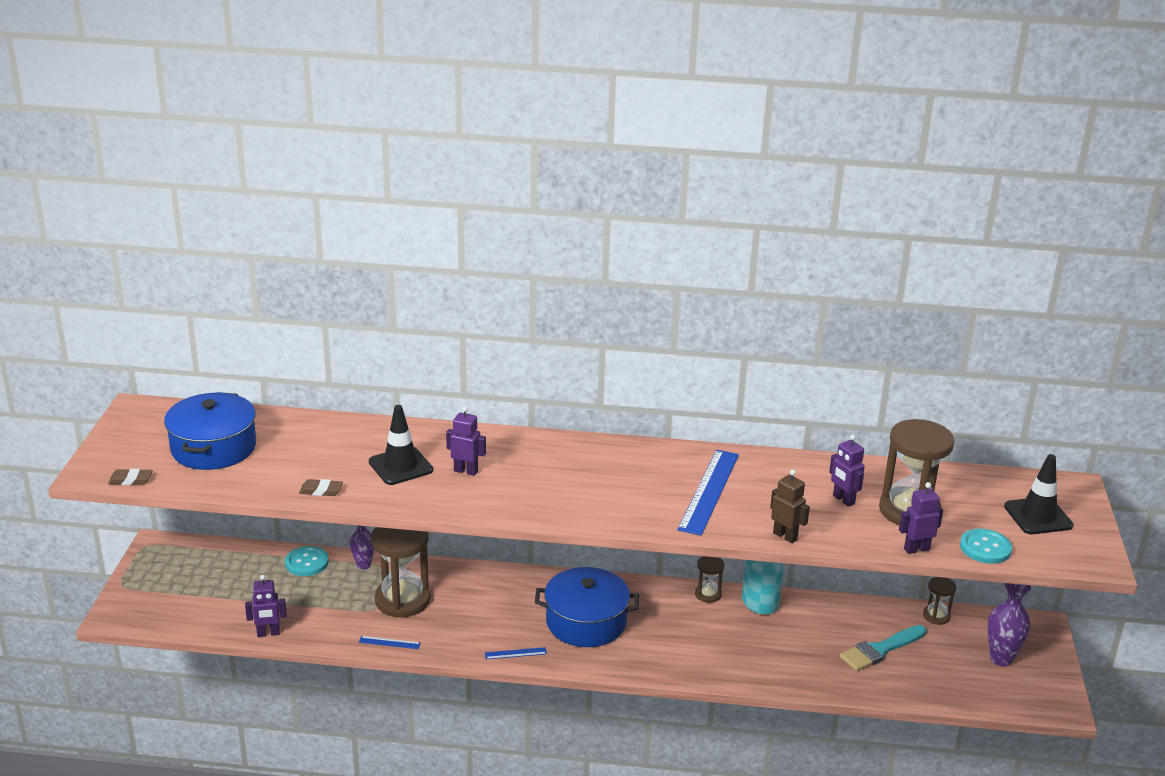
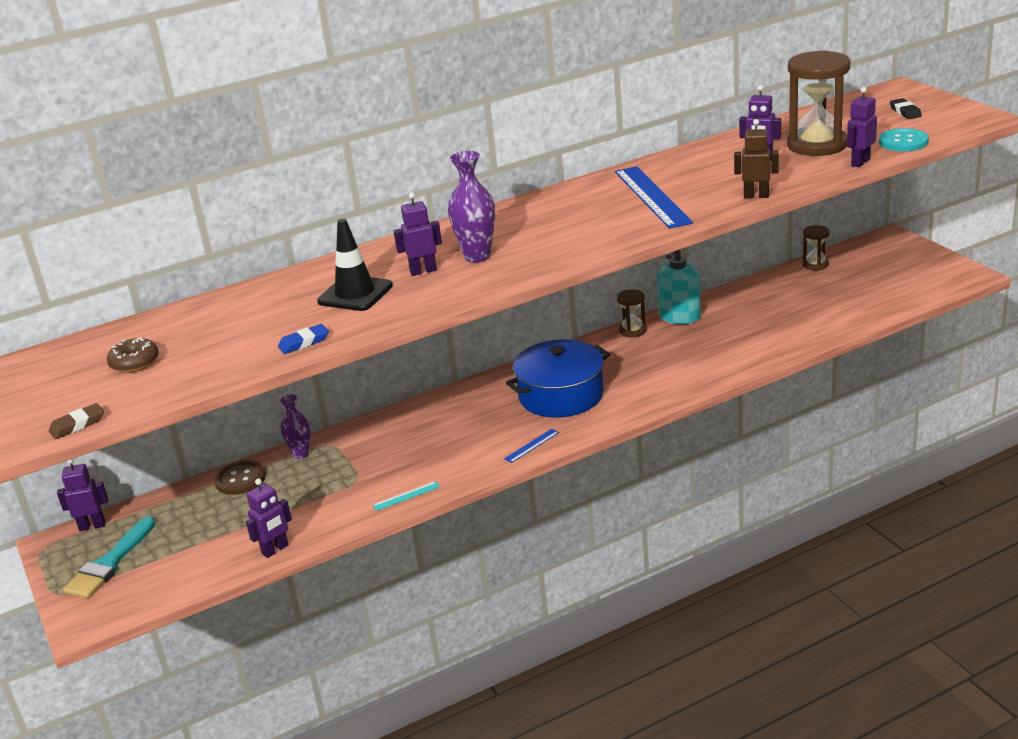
camera: 30 degrees left, 0 degrees up
(189, 545) = (92, 526): none -> purple robot
(213, 448) = (135, 363): blue pot -> brown donut
(307, 562) = (240, 479): turquoise button -> brown button
(321, 490) = (304, 342): brown eraser -> blue eraser
(389, 642) = (406, 496): blue ruler -> turquoise ruler
(402, 600) = (375, 460): brown hourglass -> none
(880, 650) = (807, 302): turquoise brush -> turquoise brush (109, 563)
(1001, 659) = (893, 268): purple vase -> purple vase (477, 256)
(1038, 516) = (905, 112): black traffic cone -> black eraser

